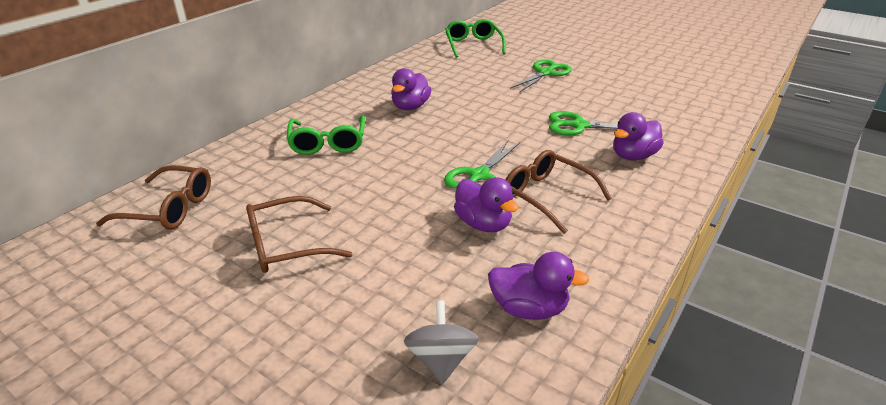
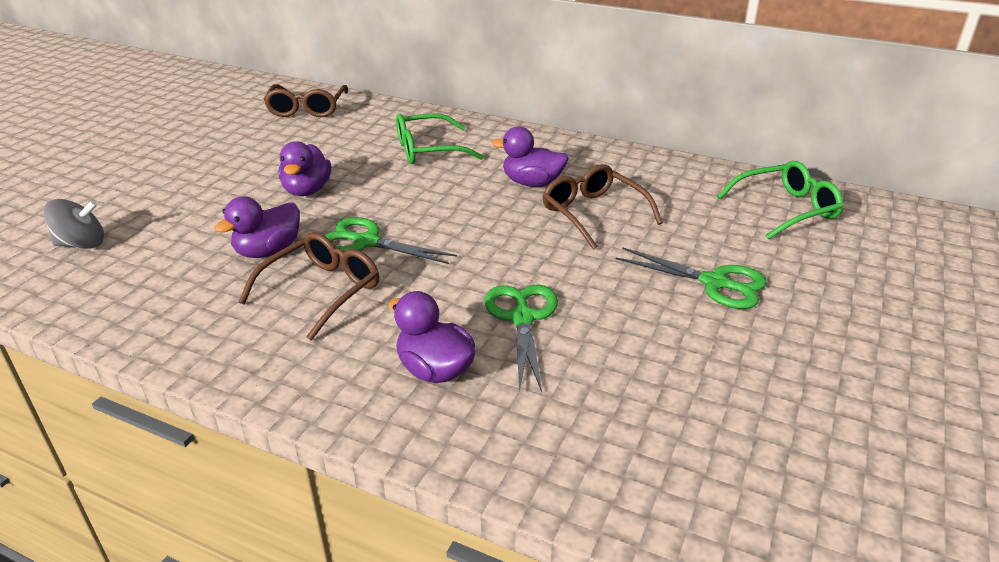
camera: 80 degrees right, 0 degrees up
(287, 245) = (248, 161): brown glasses -> brown glasses (593, 214)
(529, 309) = (125, 284): purple duck -> purple duck (307, 190)

